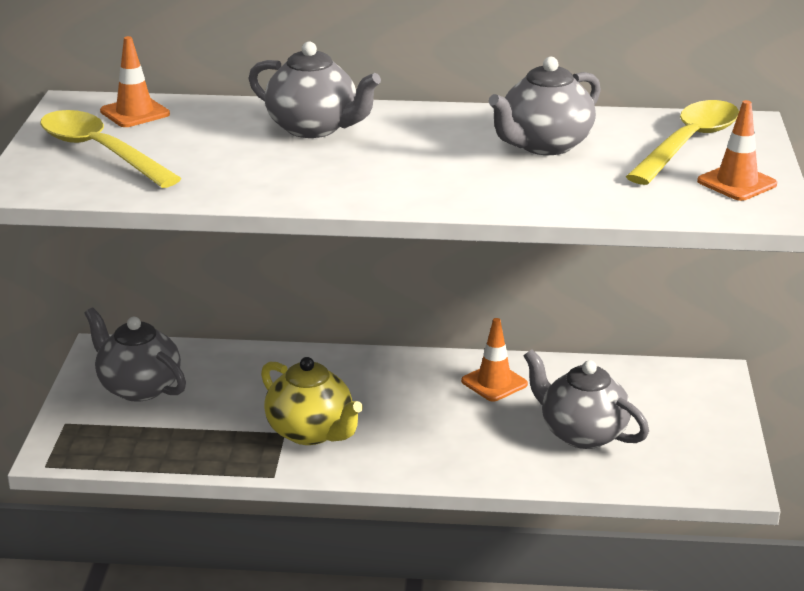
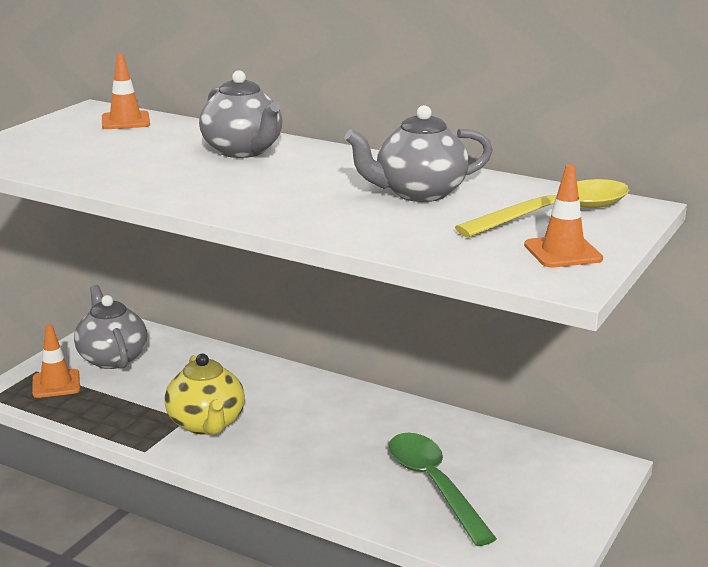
camera: 25 degrees right, 5 degrees down
(100, 152) = (63, 141): yellow spoon -> none
(494, 383) = (394, 423): orange traffic cone -> orange traffic cone (56, 384)
(581, 433) = (434, 485): grey teapot -> green spoon

